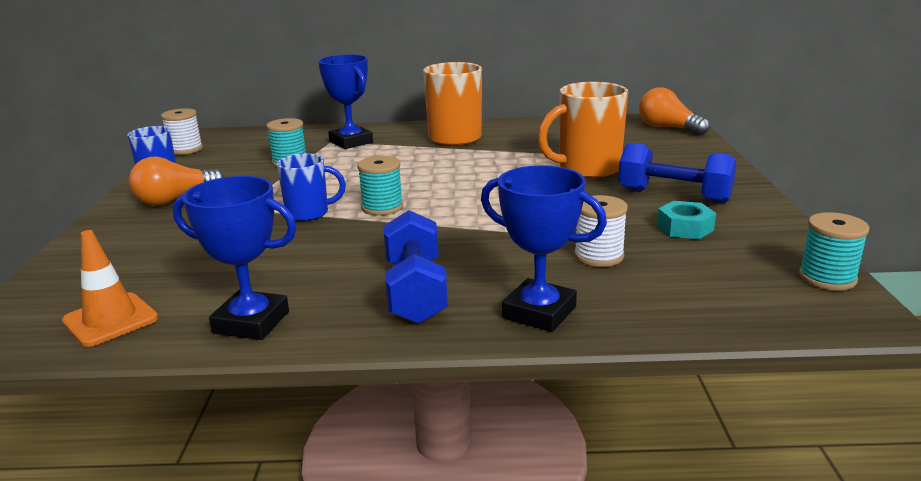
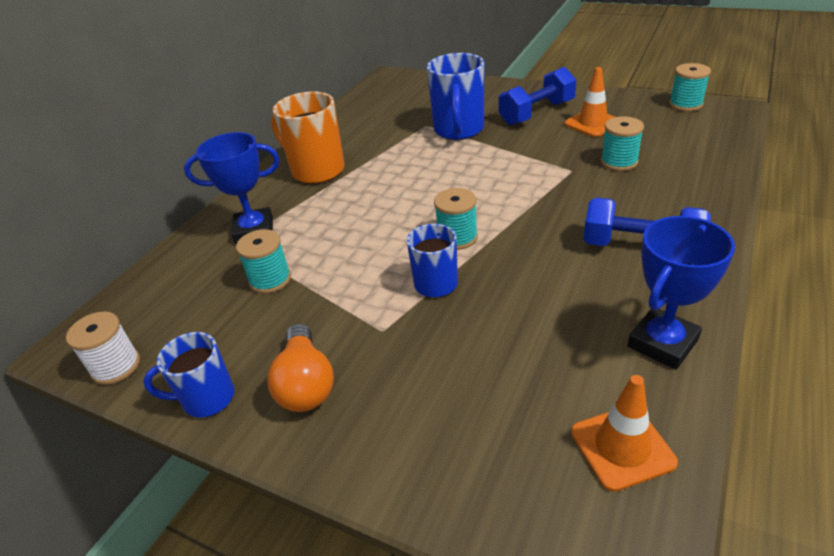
camera: 60 degrees left, 15 degrees up
(539, 312) = (694, 202): blue trophy -> none
(587, 169) = (458, 130): orange mug -> blue mug
(599, 256) = (619, 162): white spool -> turquoise spool
(668, 128) = (405, 82): orange light bulb -> none
(685, 228) = (592, 123): turquoise nut -> orange traffic cone

